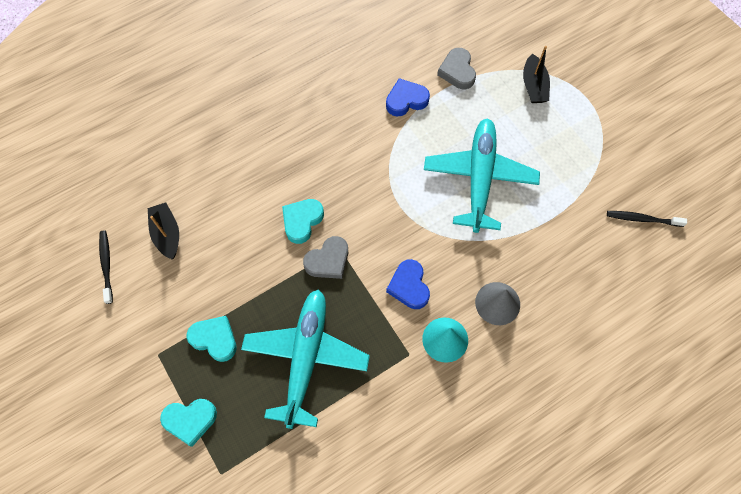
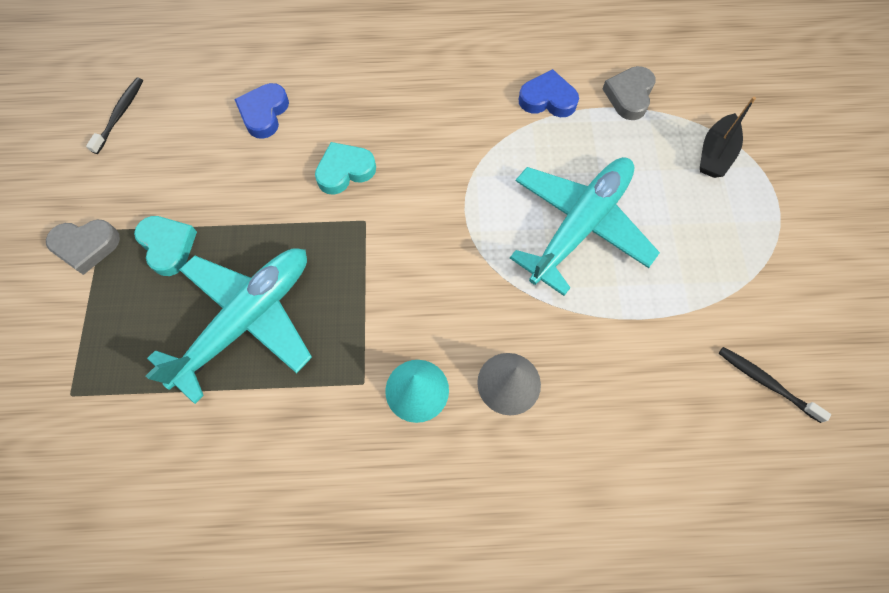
camera: 30 degrees right, 0 degrees up
(167, 234) = (199, 114): black boat -> none
(190, 420) = (82, 318): turquoise heart -> none
(328, 260) = (344, 227): grey heart -> grey heart (86, 246)
(409, 286) = (415, 305): blue heart -> blue heart (264, 113)

